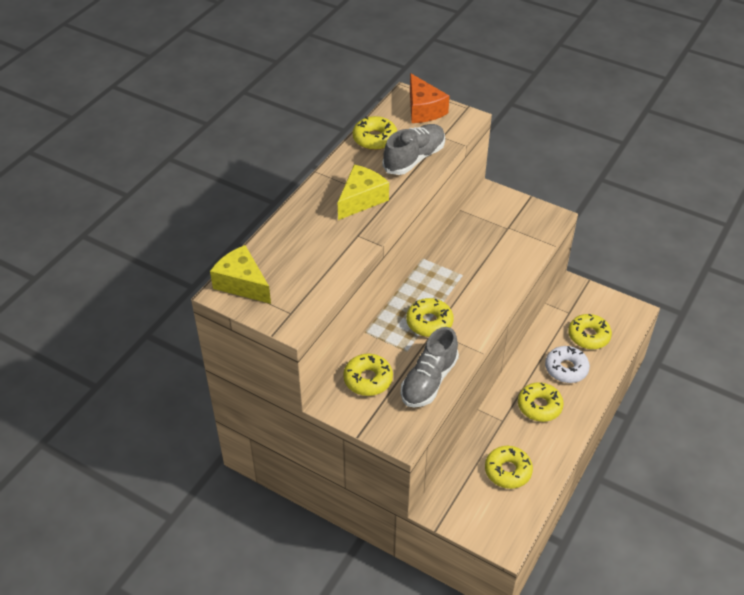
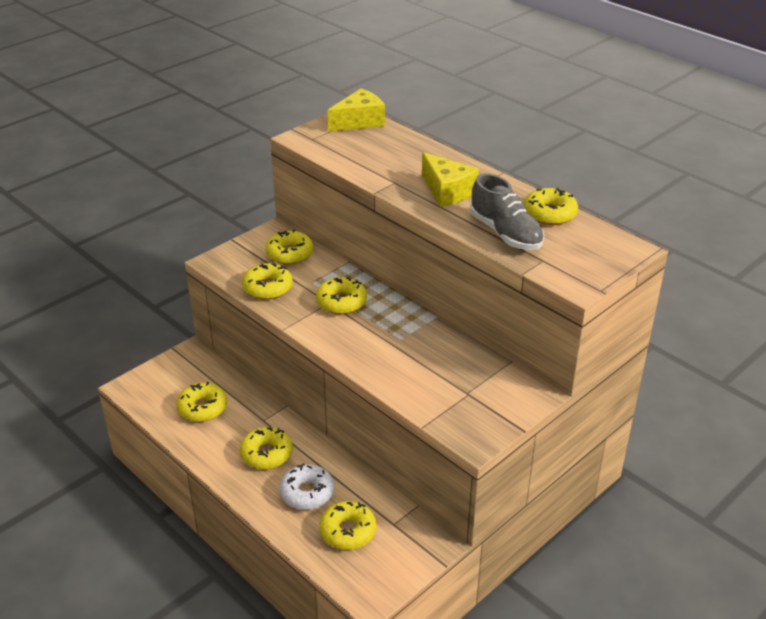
camera: 105 degrees right, 10 degrees down
(423, 110) = (601, 256): orange cheese -> none
(429, 381) = (267, 288): grey shoe -> yellow donut

